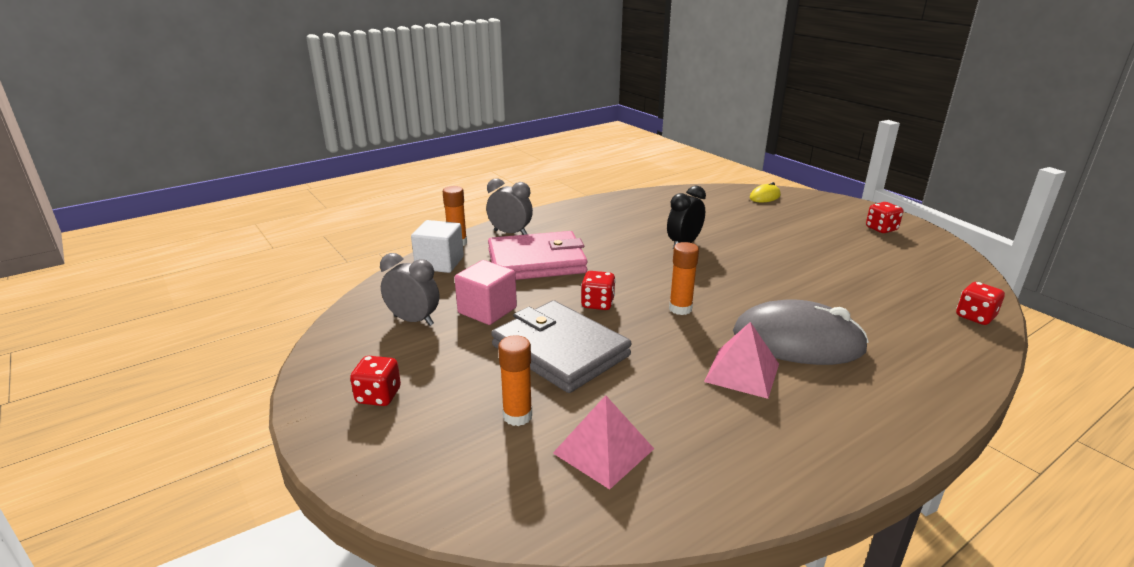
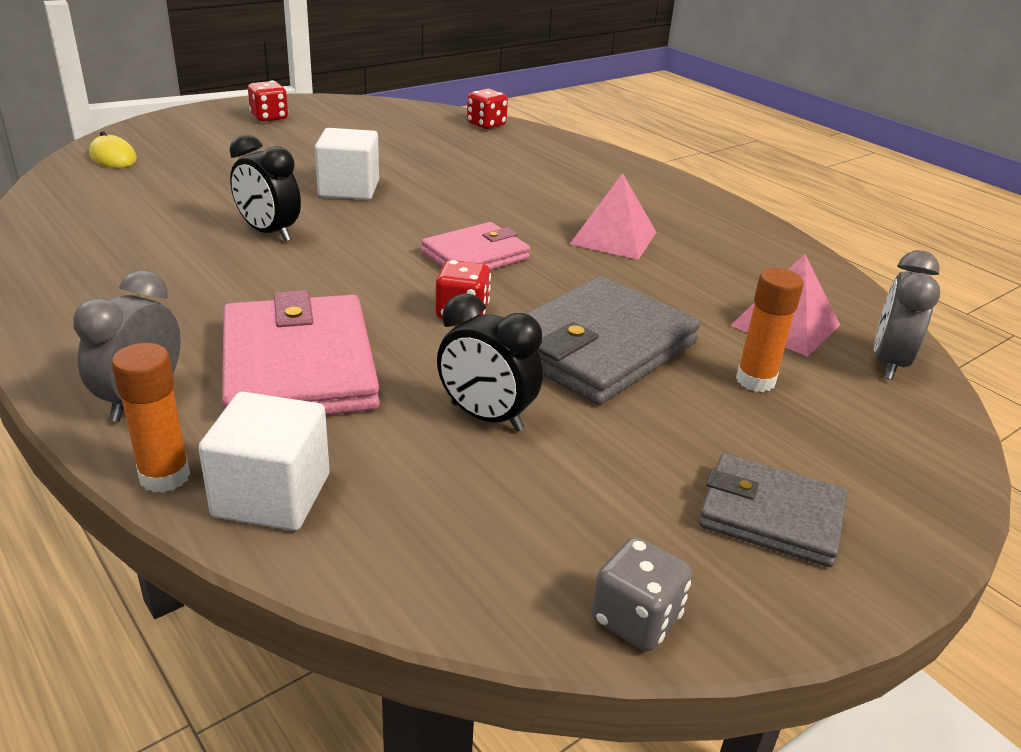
camera: 95 degrees left, 5 degrees up
(330, 343) = (635, 619): none -> grey dice
(378, 396) = (771, 515): red dice -> grey wallet
(413, 320) = (530, 505): grey clock -> grey clock (888, 363)
(487, 310) = (486, 417): pink cube -> black clock
(680, 309) = (475, 256): orange glue stick -> pink wallet
(767, 262) = (349, 189): none -> white cube
(798, 341) = (544, 202): grey mouse -> none

